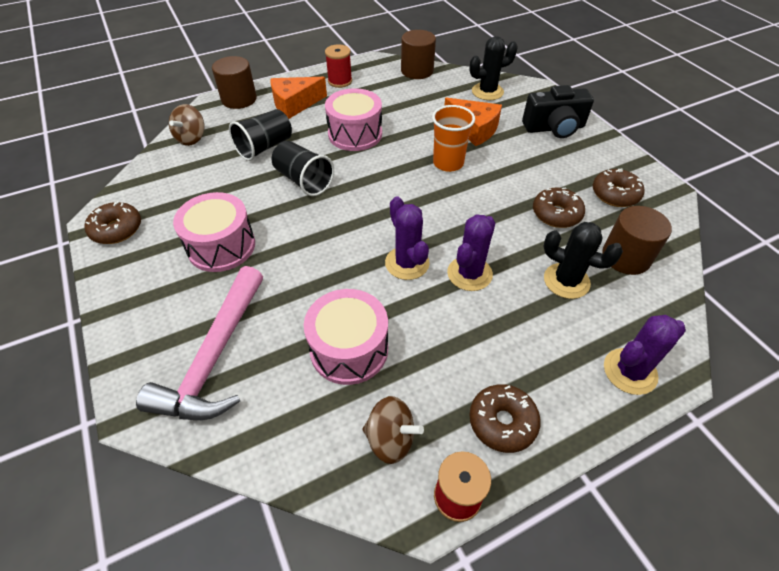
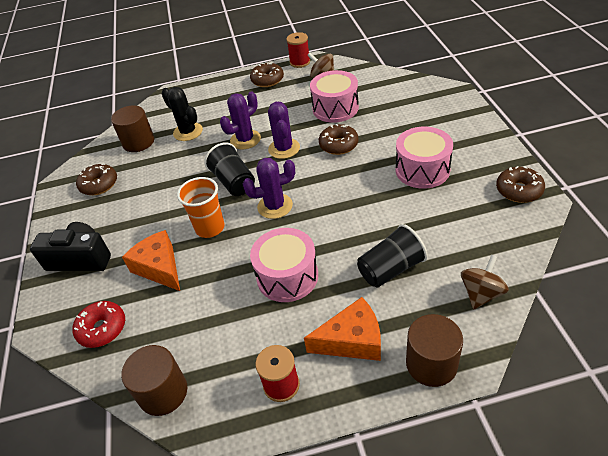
camera: 160 degrees left, 5 degrees down
(215, 357) = (415, 109): pink hammer -> none
(303, 180) = (351, 222): black cup -> black cup (234, 182)
(487, 92) = (102, 328): black cactus -> red donut
(556, 214) = (156, 173): brown donut -> brown donut (338, 145)
(630, 371) = (192, 93): purple cactus -> purple cactus (275, 206)

